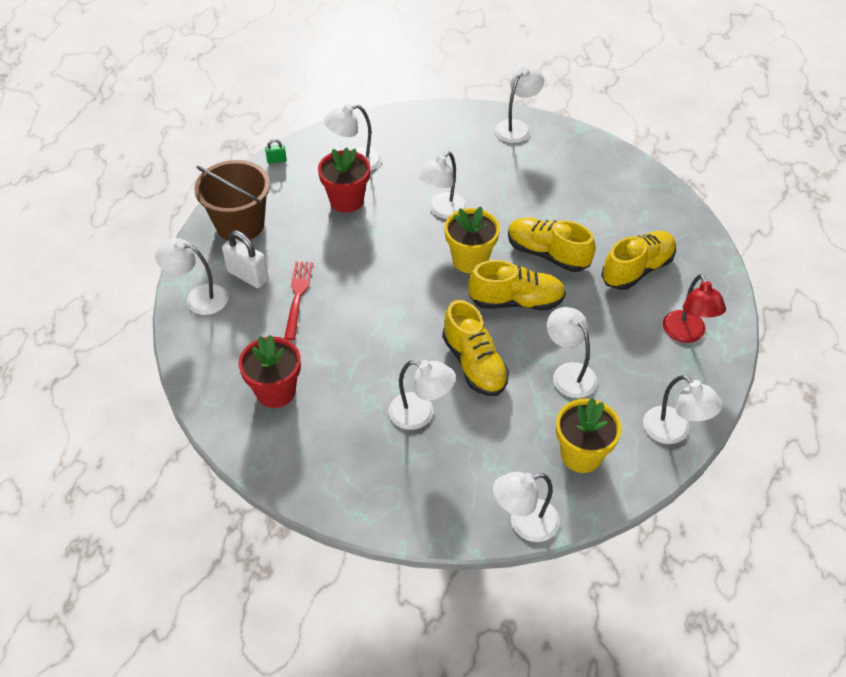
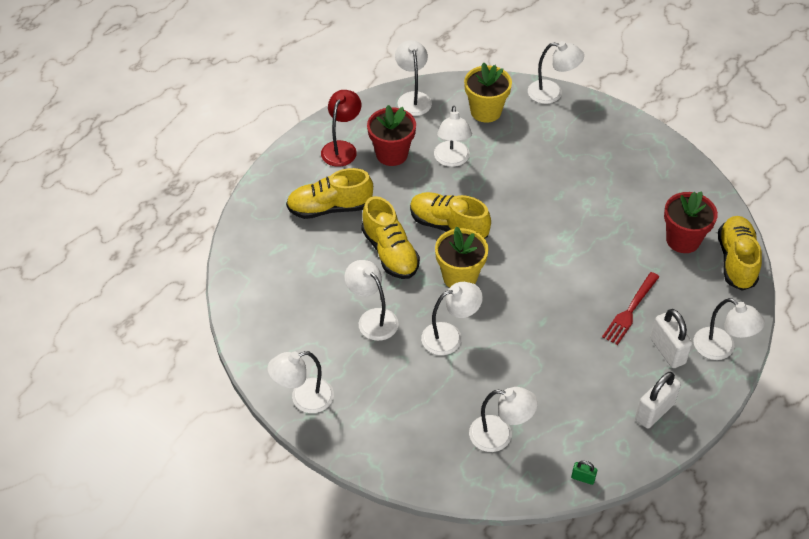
camera: 150 degrees left, 0 degrees up
(240, 224) = (654, 411): brown bucket -> white padlock
(346, 201) = (535, 390): red flower pot -> red flower pot (391, 154)
(420, 414) = (580, 179): white lamp -> white lamp (372, 318)
(474, 364) = (517, 195): yellow shoe -> yellow shoe (736, 261)

